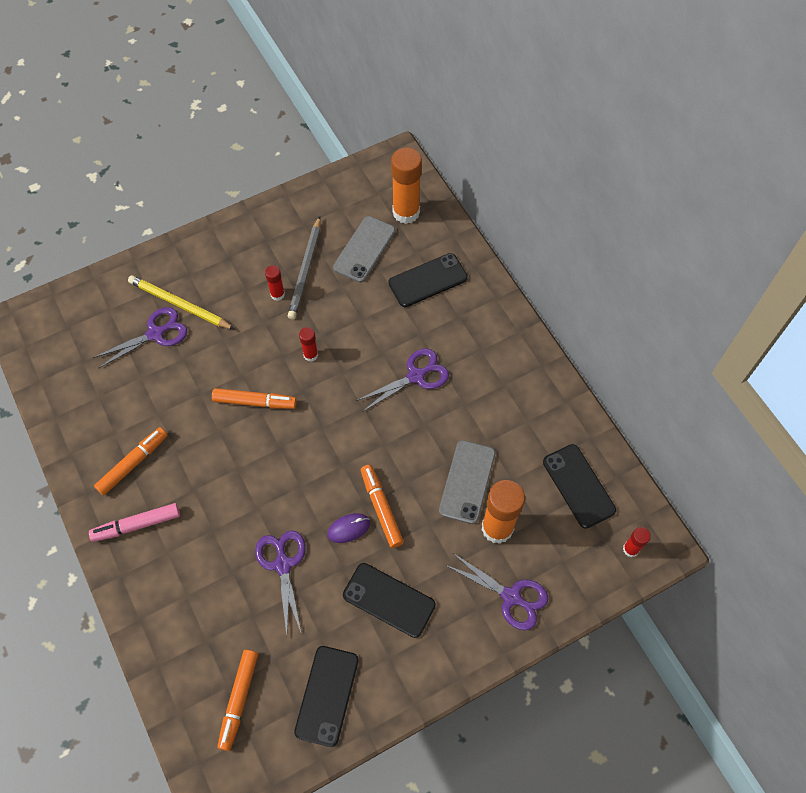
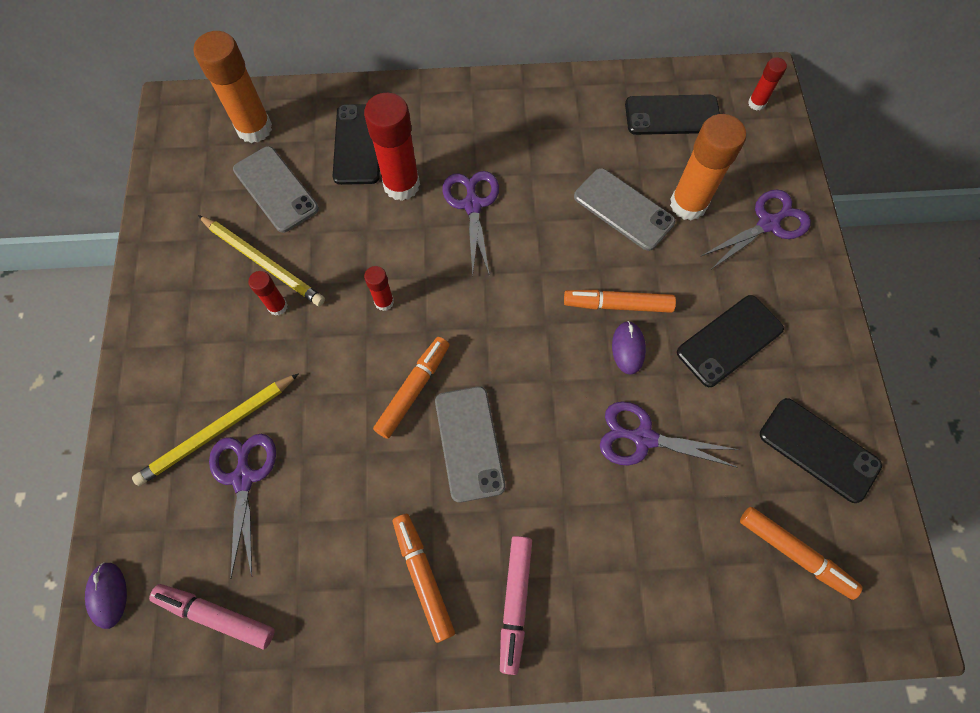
camera: 65 degrees left, 5 degrees up
(62, 301) = (108, 595): none -> purple mouse
(70, 361) = (216, 615): none -> pink marker
(231, 452) = (469, 443): none -> grey phone
(305, 270) = (264, 262): grey pencil -> yellow pencil
(408, 323) = (401, 185): none -> red glue stick

